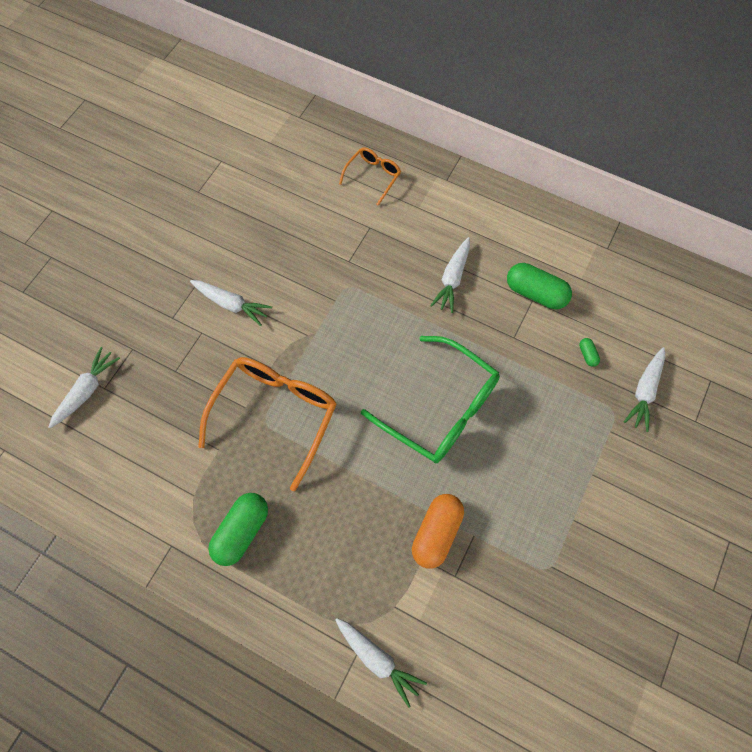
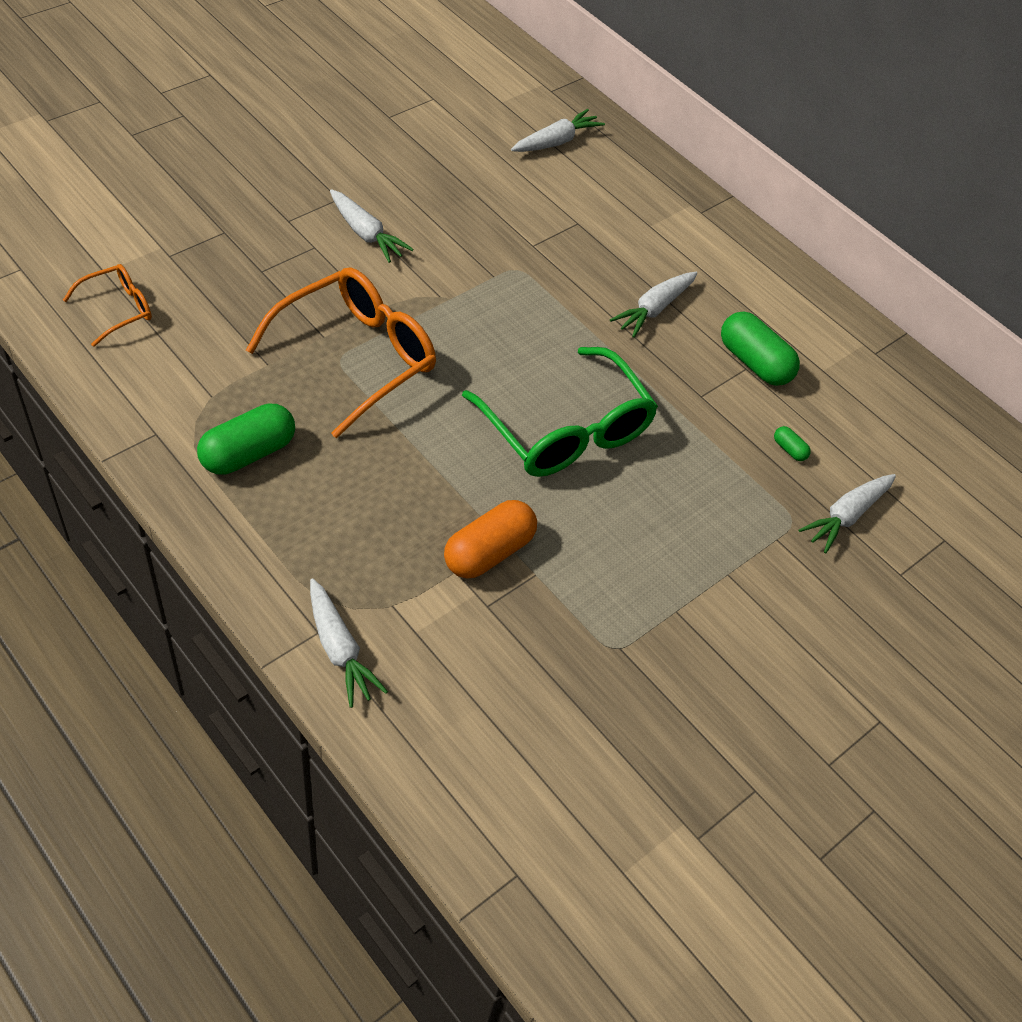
camera: 15 degrees right, 15 degrees down
(87, 390) = (148, 250): white carrot -> white carrot (556, 141)
(373, 177) = (609, 177): orange glasses -> orange glasses (117, 310)
(587, 354) = (789, 449): green capsule -> green capsule turned 45 degrees counterclockwise

